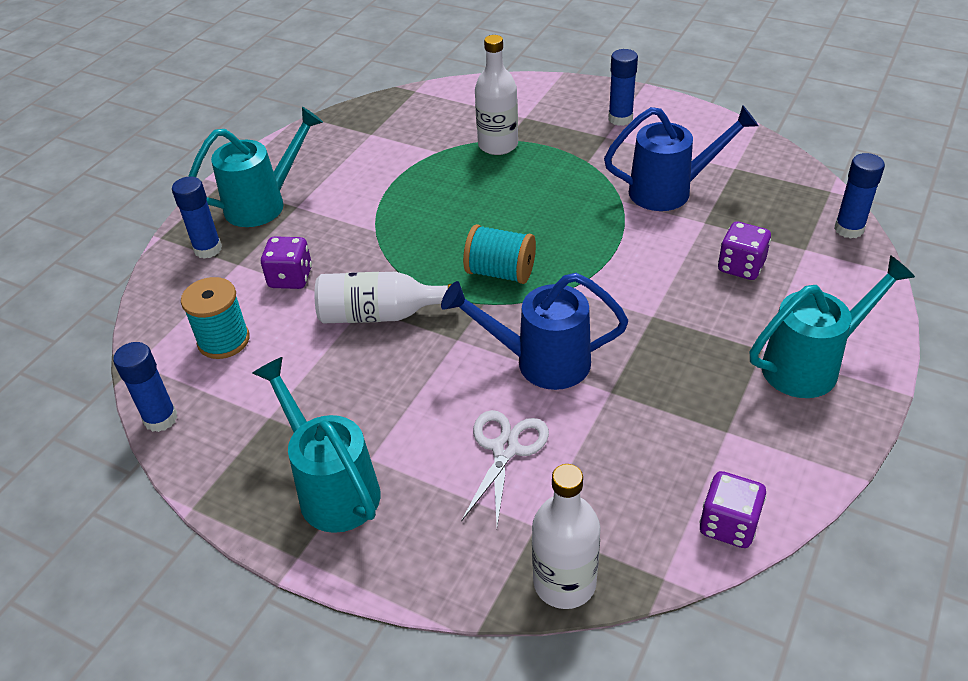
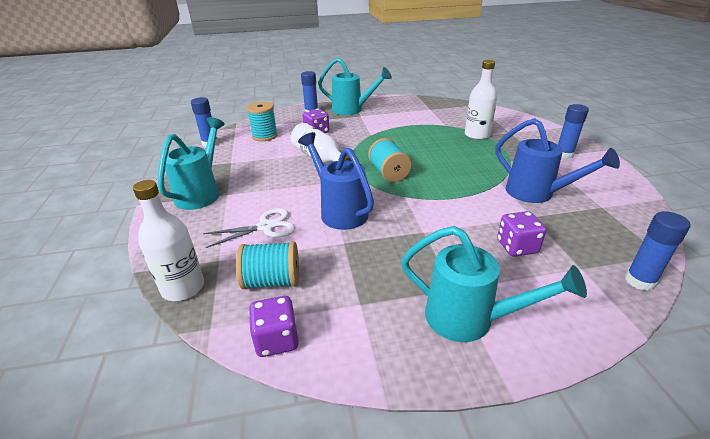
camera: 50 degrees right, 10 degrees down
(626, 489) = (272, 281): none -> turquoise spool

